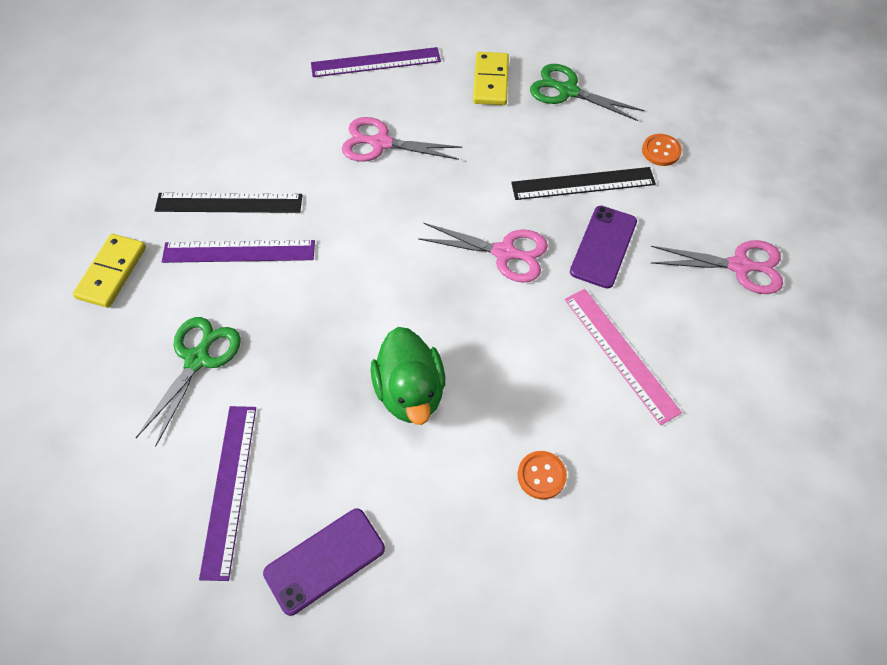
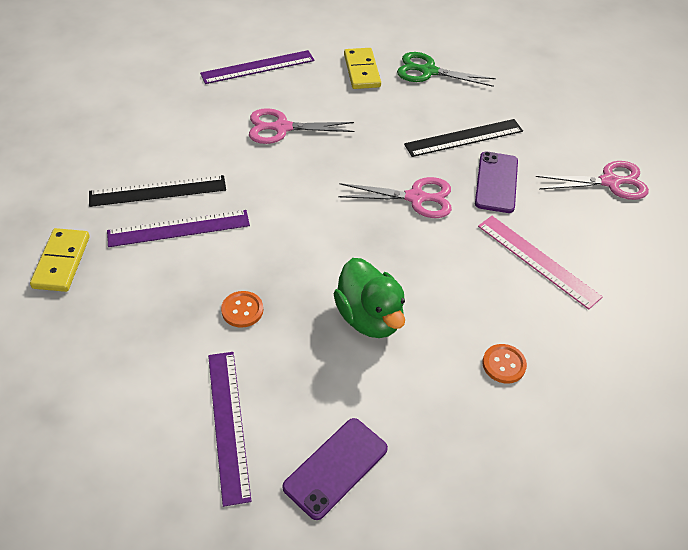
camera: 15 degrees left, 10 degrees down
(197, 359) = (166, 322): green scissors -> none
(661, 151) = (519, 106): orange button -> orange button (242, 310)

